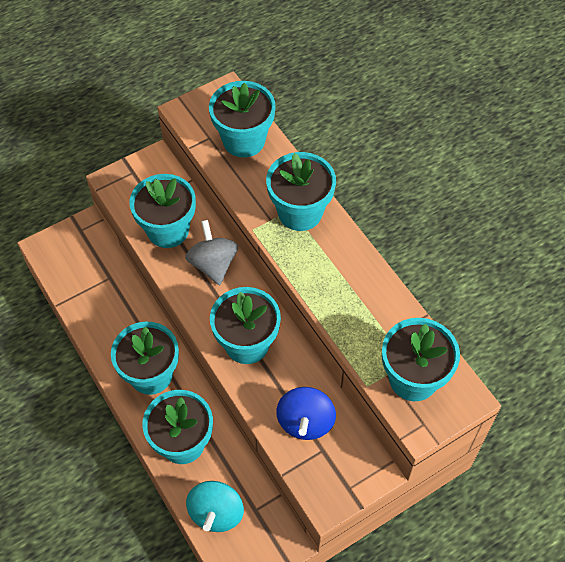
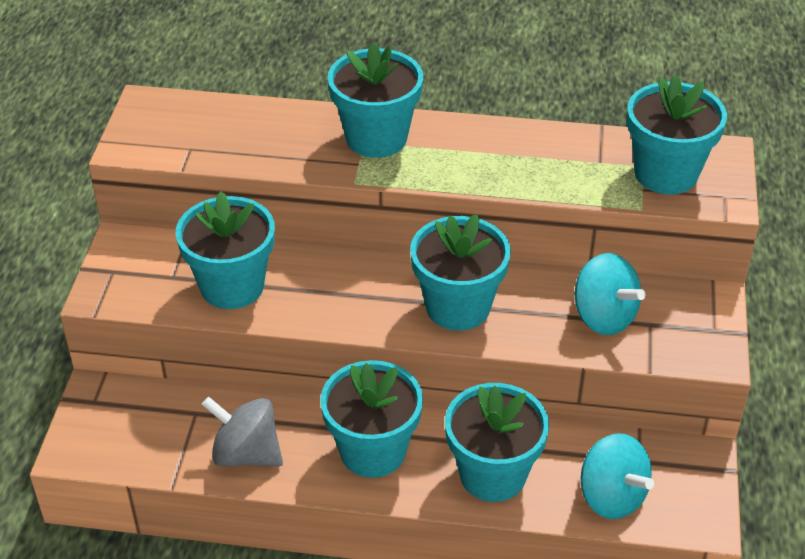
camera: 50 degrees left, 15 degrees down
(213, 264) = (324, 275): grey spinning top -> grey spinning top (246, 454)
(244, 140) = (230, 126): turquoise flower pot -> none
(305, 422) = (603, 317): blue spinning top -> turquoise spinning top

